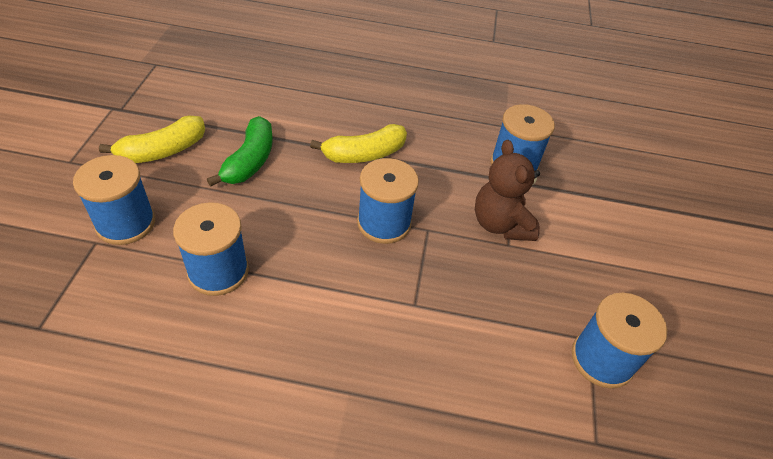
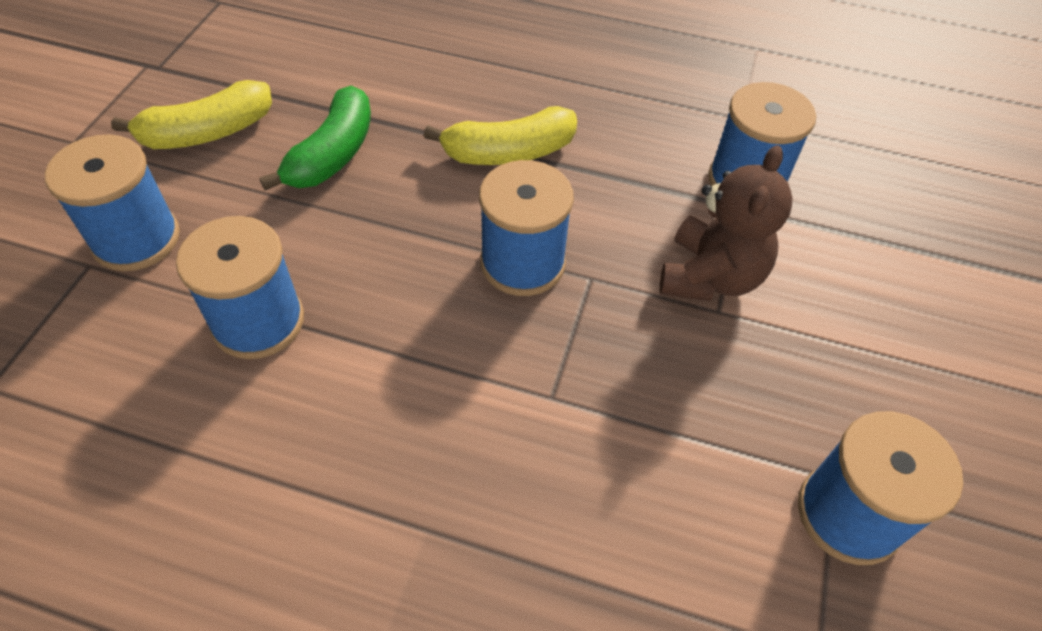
camera: 10 degrees right, 5 degrees up
(500, 224) = (710, 277): brown teddy bear -> brown teddy bear turned 150 degrees counterclockwise

